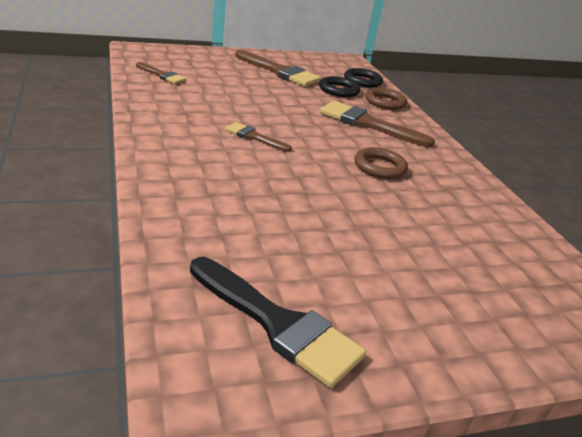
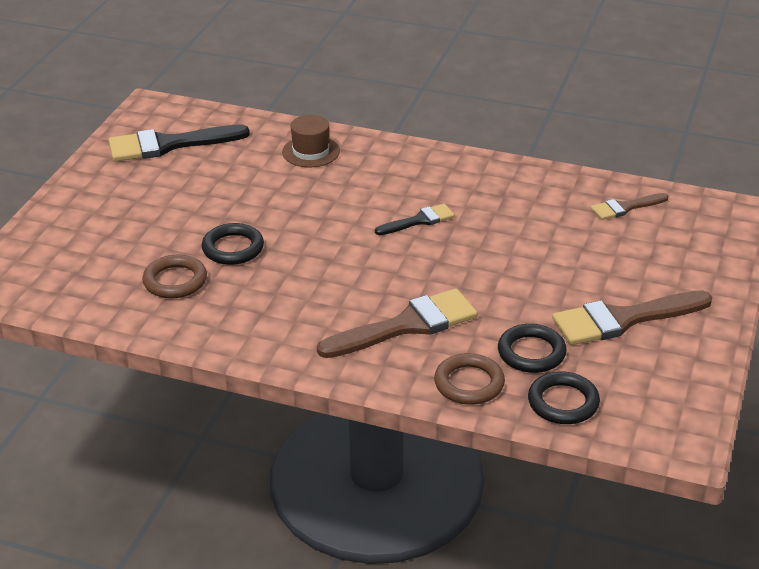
camera: 130 degrees right, 5 degrees up
(198, 210) = (311, 152): none -> brown hat
(254, 137) = (419, 221): brown brush -> black brush
(379, 167) = (303, 280): brown ring -> brown ring (175, 281)
(389, 208) = (233, 248): none -> black ring

